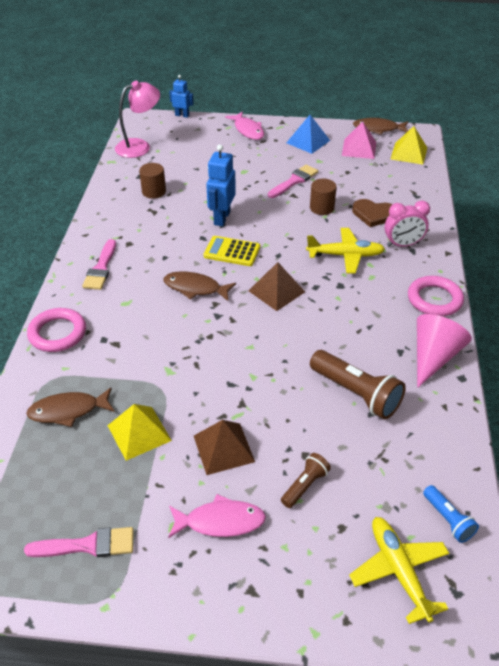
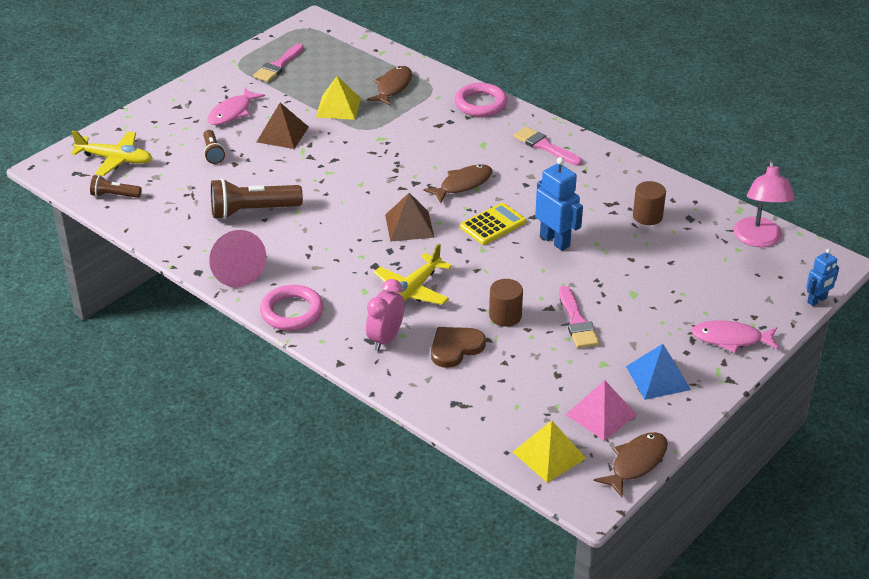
camera: 125 degrees right, 5 degrees down
(448, 520) = (114, 195): blue flashlight -> brown flashlight

